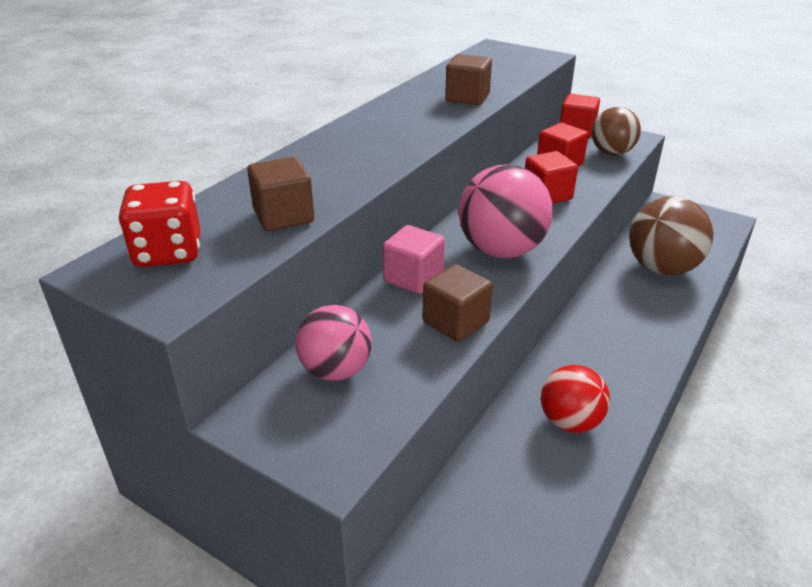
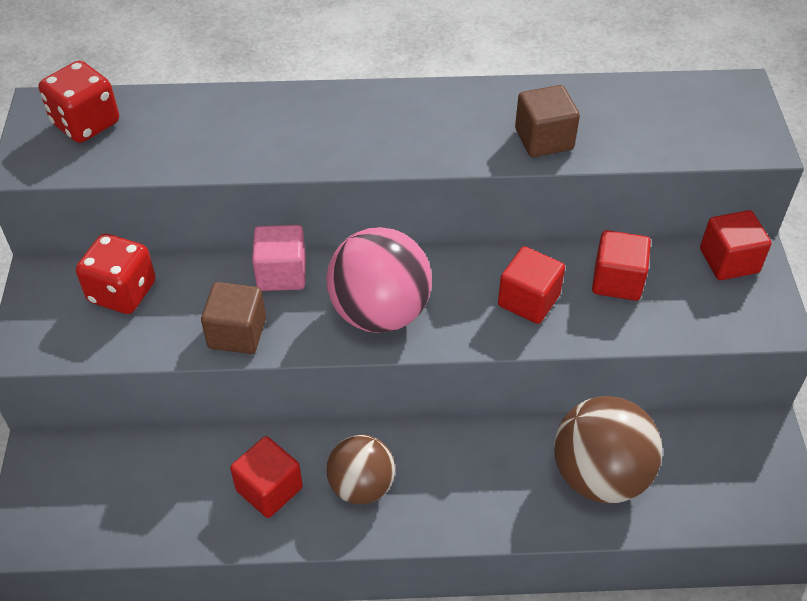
camera: 55 degrees right, 15 degrees up
(283, 216) = (182, 150): brown cube -> none
(335, 370) = (122, 292): pink ball -> red dice
(570, 421) = (269, 489): red ball -> red cube
(611, 152) = (700, 316): brown ball -> brown ball (361, 486)

